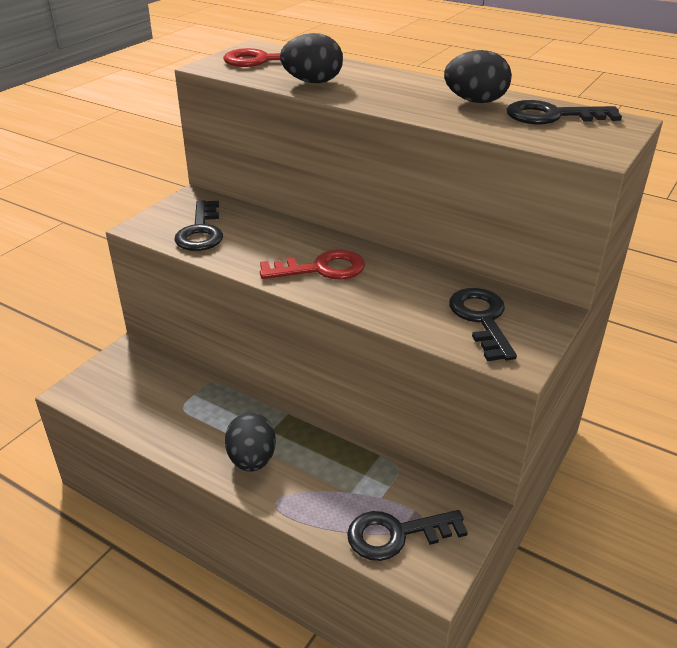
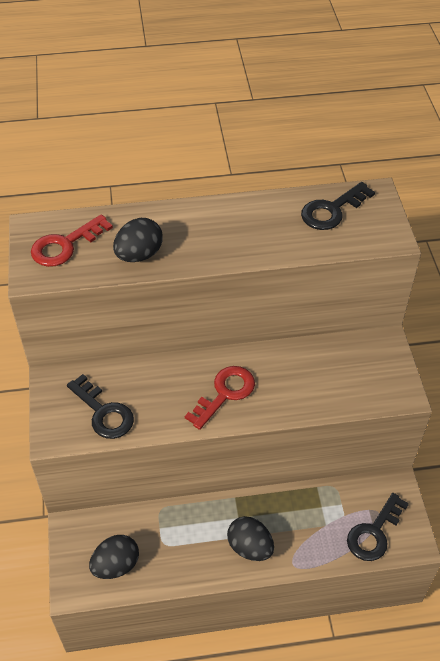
camera: 40 degrees left, 15 degrees up
(475, 101) = (271, 218): black egg -> black egg (116, 565)
(482, 319) = (357, 373): black key -> none

